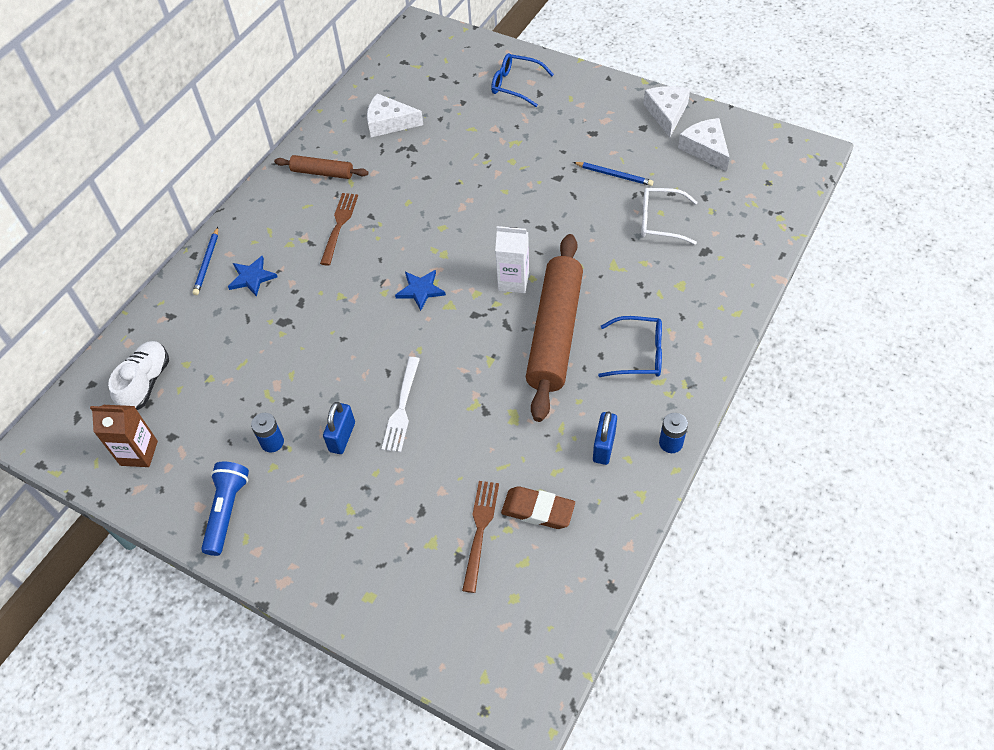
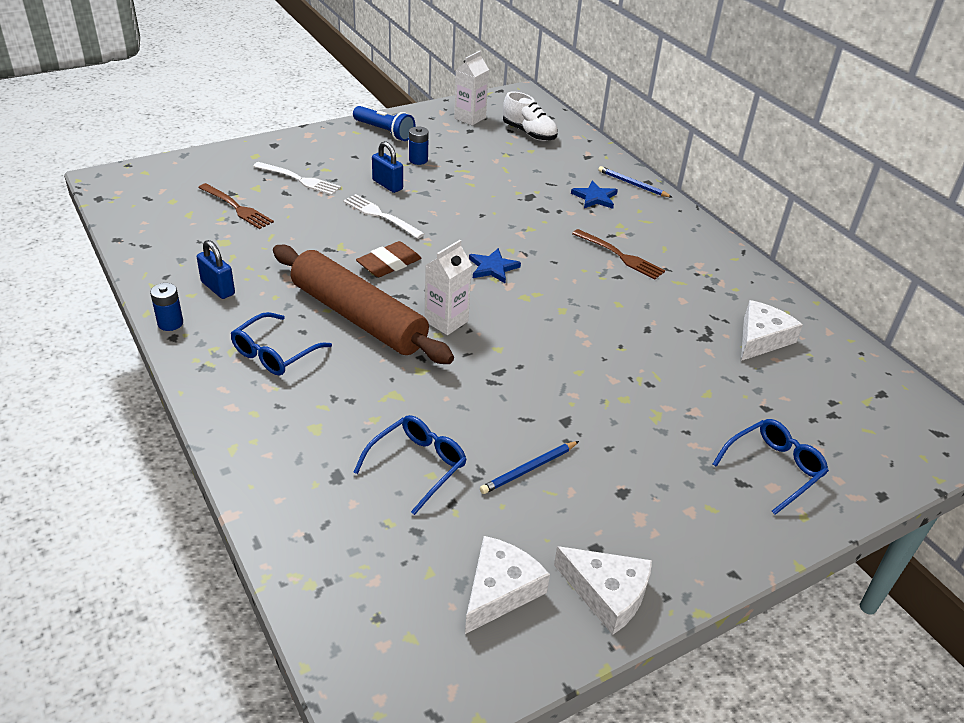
camera: 115 degrees right, 15 degrees down
(139, 453) = (470, 118): brown carton -> white carton
(322, 173) = (706, 271): brown rolling pin -> none
(387, 517) = (299, 179): none -> white fork
(538, 510) = (215, 235): brown eraser -> brown eraser (389, 264)
(660, 221) = (417, 465): white glasses -> blue glasses
(705, 149) = (500, 590): white cheese -> white cheese turned 60 degrees counterclockwise

